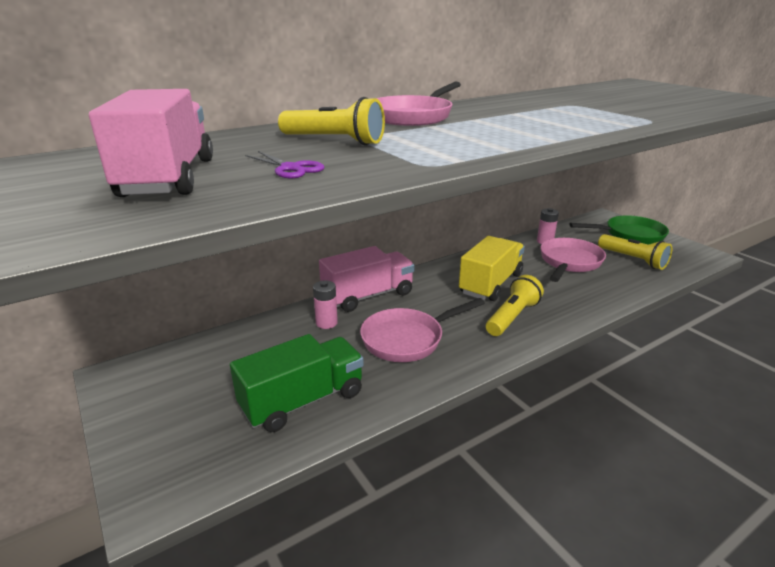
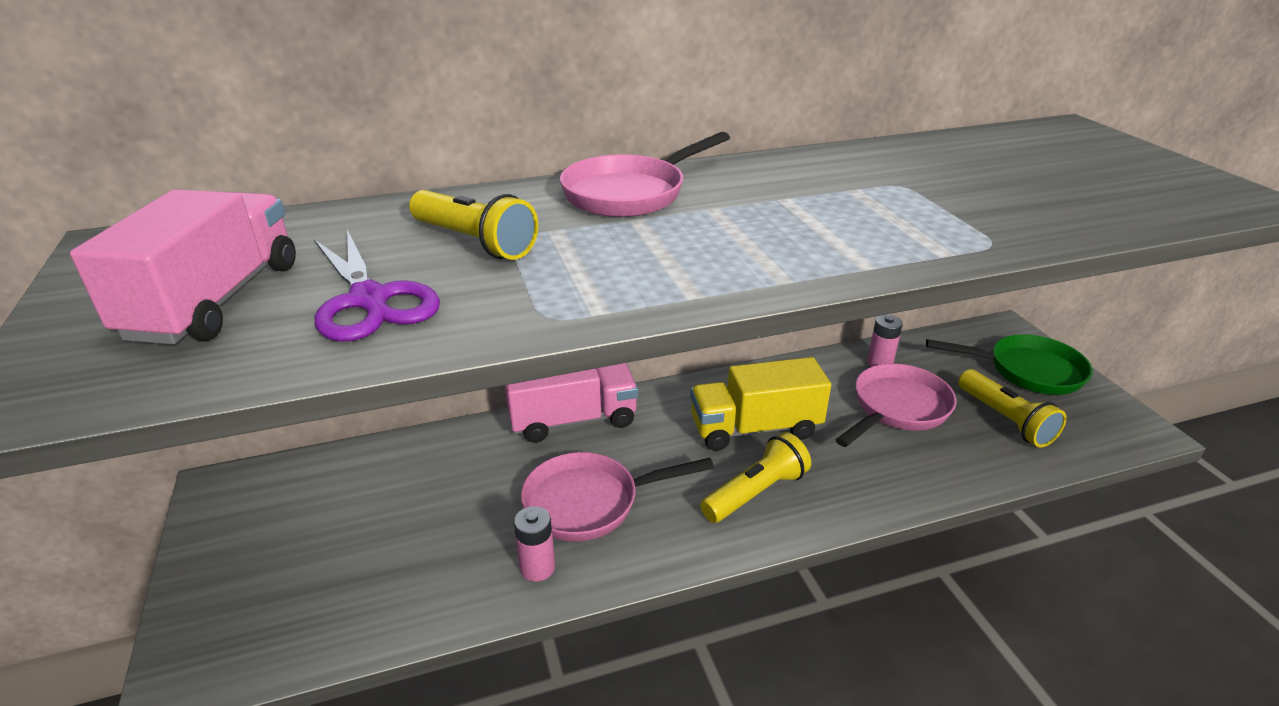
camera: 15 degrees right, 5 degrees up
(291, 168) = (370, 300): purple scissors -> purple scissors, size x1.75
(303, 401) = (411, 573): green truck -> none
(326, 323) = (497, 455): pink battery -> pink battery (537, 568)
(490, 284) = (755, 428): yellow truck -> yellow truck turned 150 degrees counterclockwise

